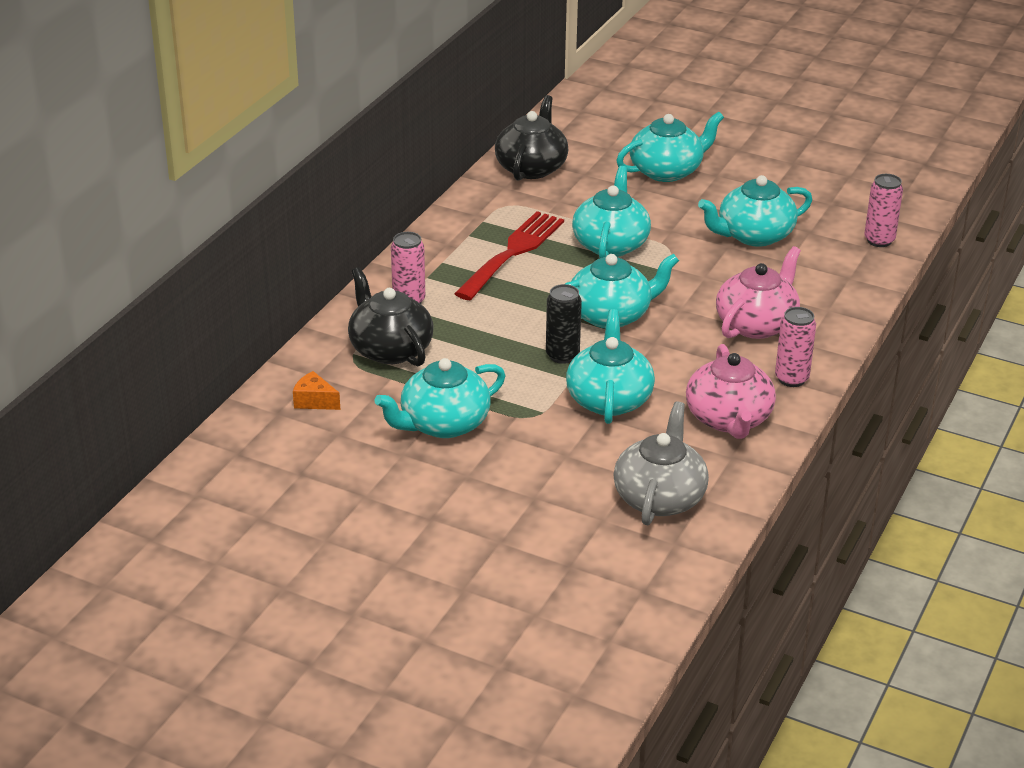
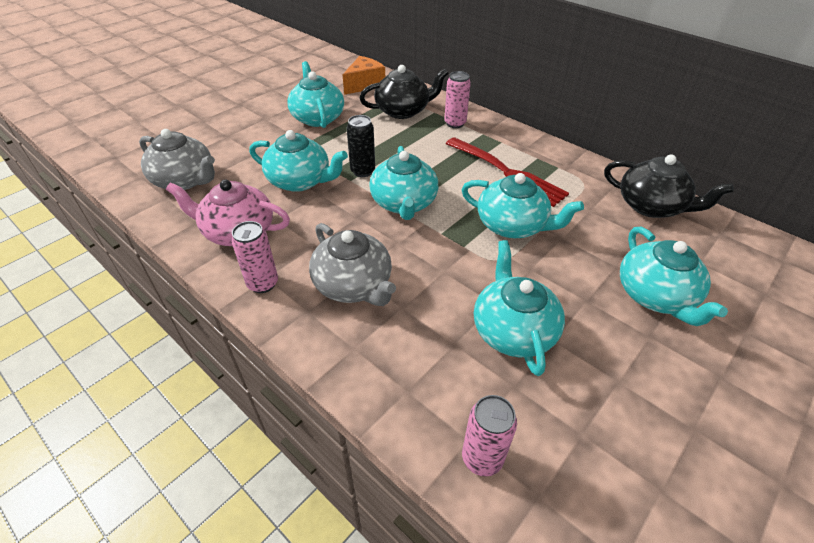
camera: 105 degrees right, 10 degrees up
(314, 401) = (364, 84): orange cheese -> orange cheese, size x1.65
(757, 324) = (354, 285): pink teapot -> grey teapot

